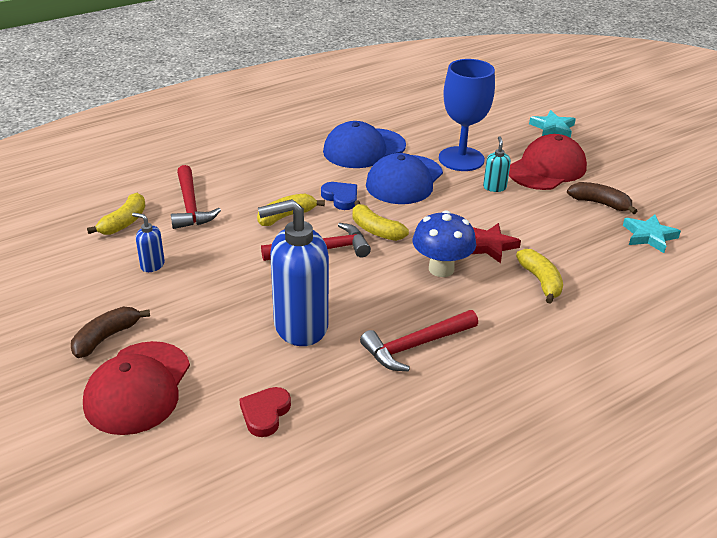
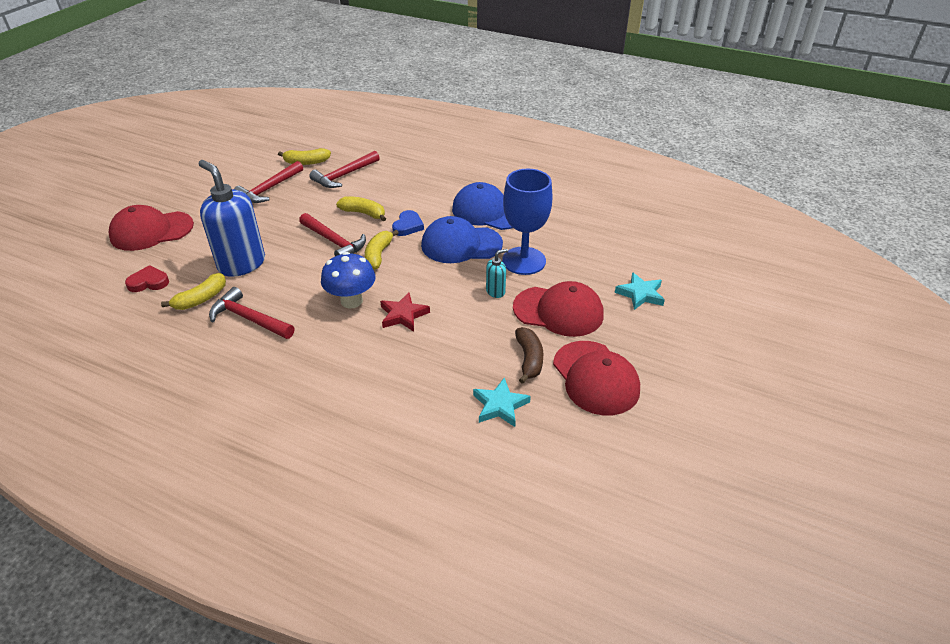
camera: 60 degrees right, 5 degrees up
(106, 337) = (190, 203): brown banana -> none
(152, 265) = (269, 189): blue soap dispenser -> red hammer
(540, 281) = (373, 356): yellow banana -> yellow banana (201, 299)
(641, 183) = (595, 378): none -> red cap

